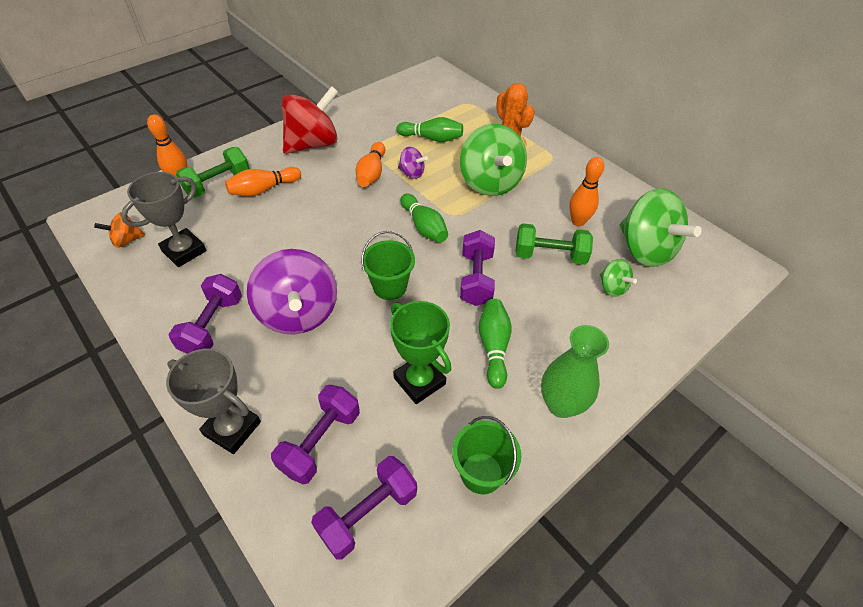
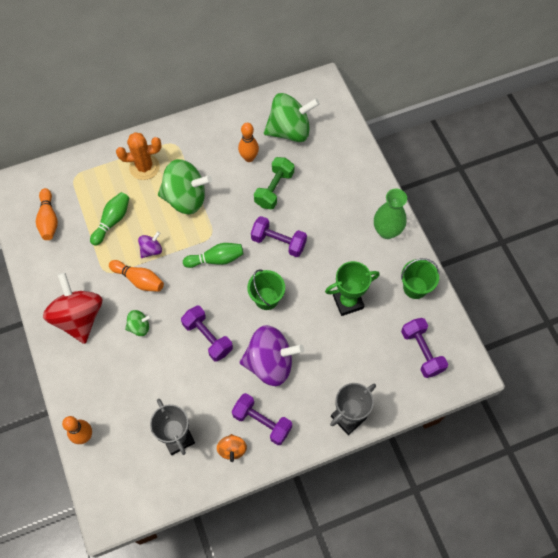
camera: 70 degrees left, 15 degrees up
(127, 240) = (148, 483): orange spinning top -> orange spinning top (232, 449)
(218, 184) = (103, 404): green dumbbell -> none
(263, 189) = (126, 368): orange bowling pin -> orange bowling pin (49, 219)
(320, 442) = (372, 367): purple dumbbell -> purple dumbbell (208, 337)
(493, 347) = (336, 251): green bowling pin -> none
(612, 287) = (314, 165): green spinning top -> green spinning top (139, 327)

